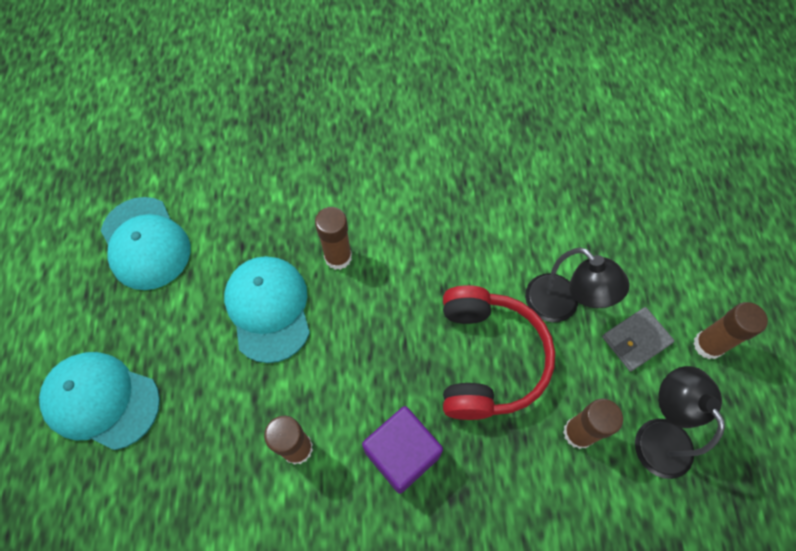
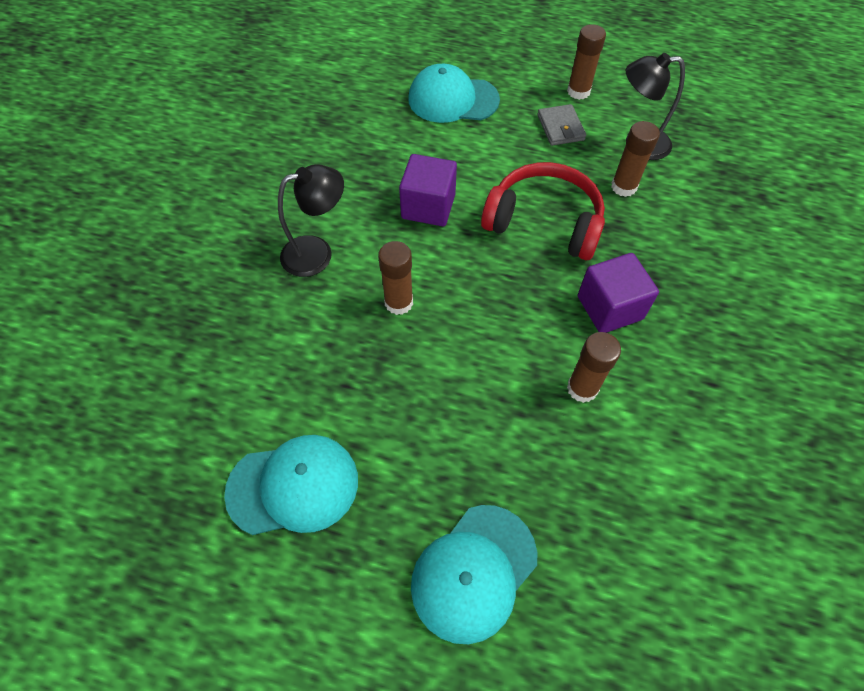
camera: 70 degrees left, 5 degrees down
(268, 308) = (429, 377): turquoise cap -> turquoise cap (453, 99)
(459, 244) = (428, 206): none -> purple cube
(560, 306) = (515, 161): black lamp -> black lamp (317, 253)

